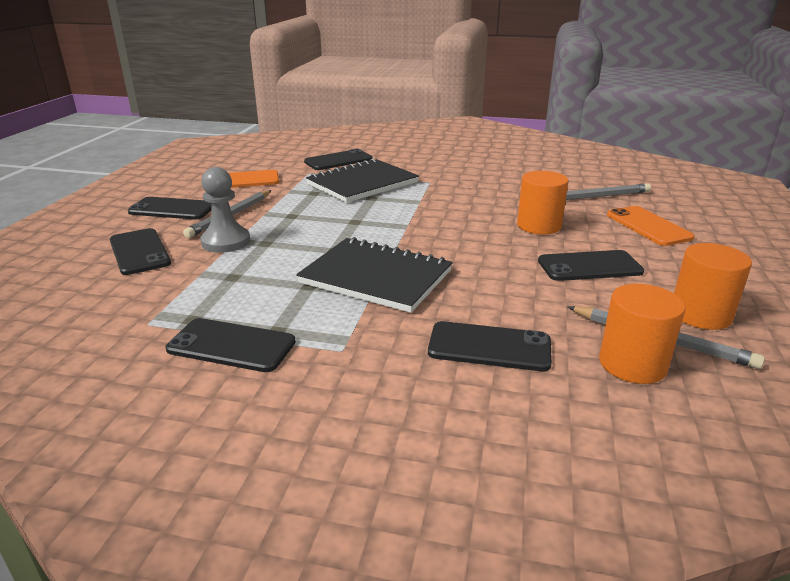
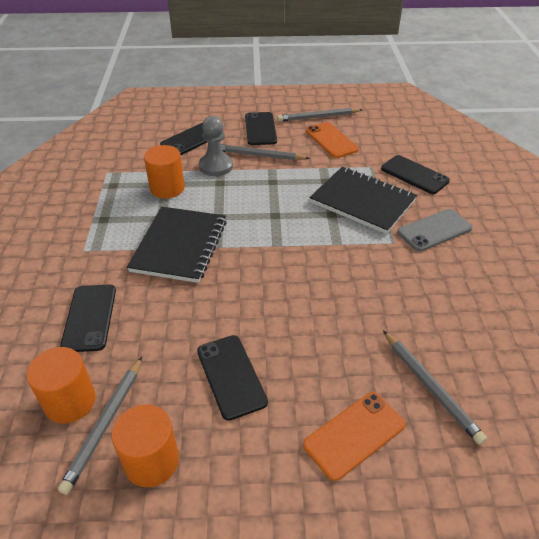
camera: 75 degrees right, 15 degrees up
(188, 180) = (318, 117): none -> grey pencil
(231, 345) = (86, 207): black phone -> none
(422, 167) = (434, 230): none -> grey phone
(539, 226) = (314, 334): orange cylinder -> orange cylinder (167, 188)

